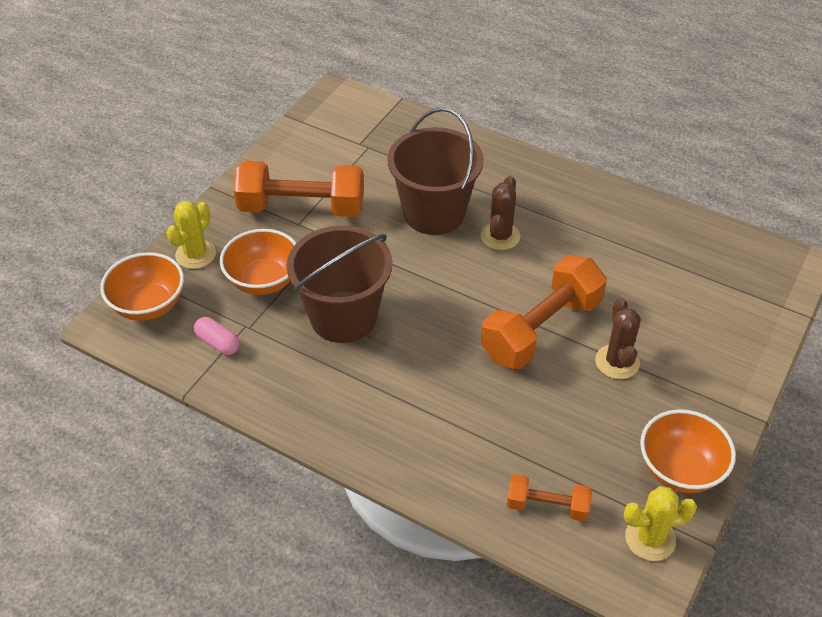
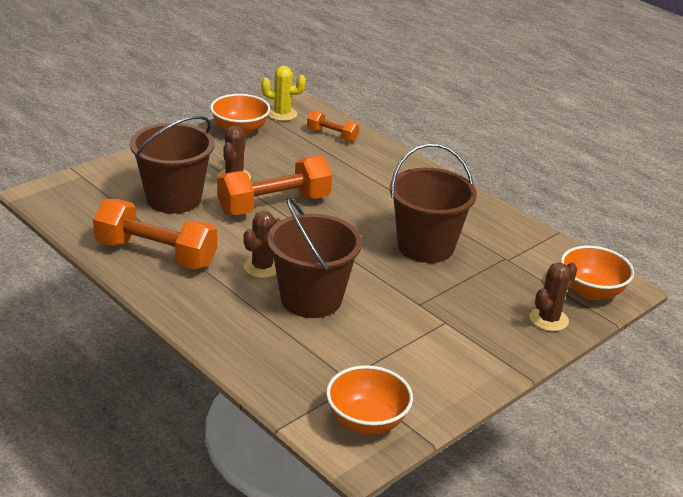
camera: 165 degrees left, 15 degrees down
(196, 254) = (548, 319): yellow cactus -> brown cactus
(218, 343) = (532, 254): pink capsule -> none
(263, 280) = (487, 285): orange bowl -> orange bowl (366, 421)
(301, 208) = (438, 334): orange dumbbell -> orange dumbbell (156, 254)
(656, 303) = (174, 198): none -> brown bucket

